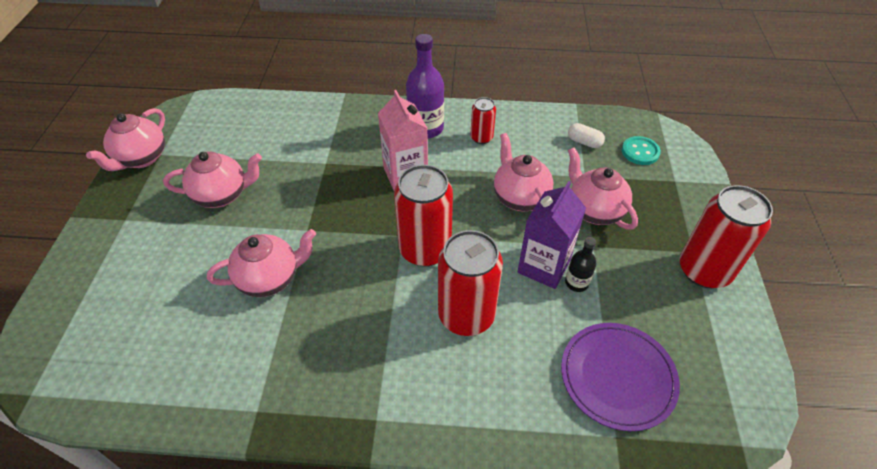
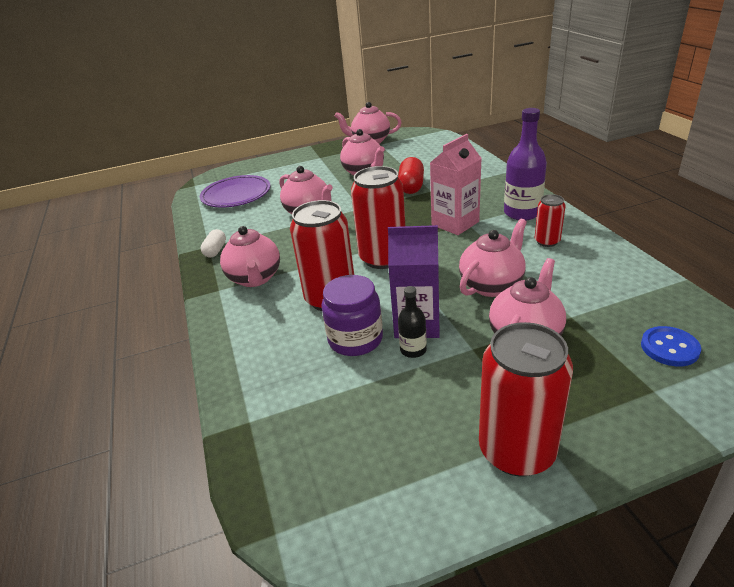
camera: 70 degrees right, 15 degrees down
(300, 173) = (411, 186): none -> red capsule
(380, 374) = (255, 278): none -> pink teapot
(541, 317) = (355, 339): none -> purple jar
(584, 142) = (626, 302): white capsule -> white capsule (215, 250)
(617, 377) = (316, 407): purple plate -> purple plate (236, 195)
(640, 152) = (669, 348): turquoise button -> blue button

